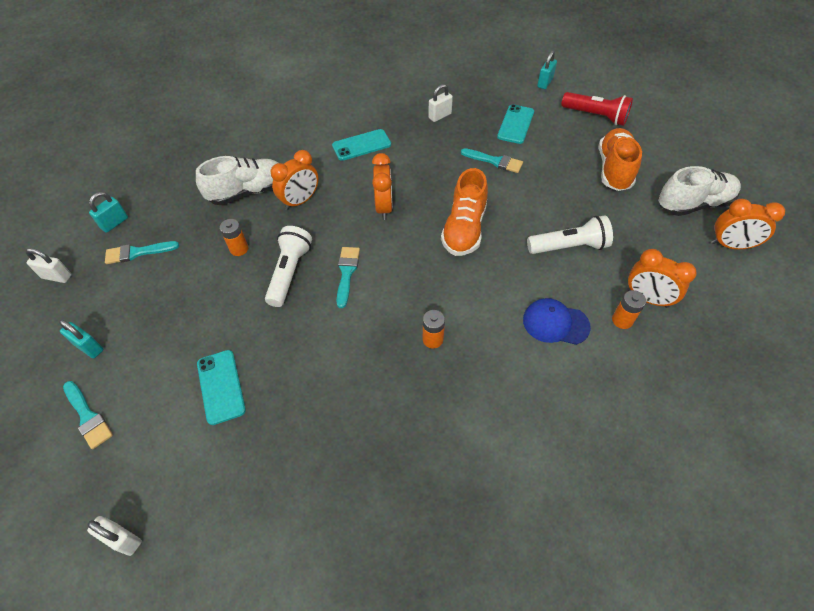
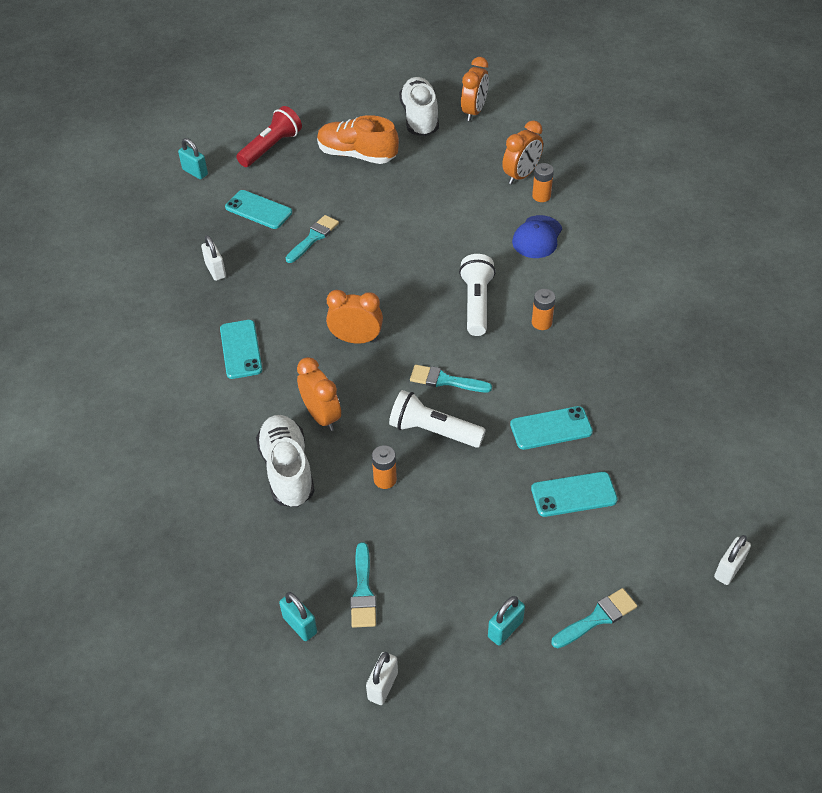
camera: 80 degrees left, 5 degrees down
(298, 360) = (551, 428): none -> turquoise phone
(464, 229) = (407, 278): orange shoe -> none
(569, 246) = (450, 209): white flashlight -> white flashlight (476, 303)

